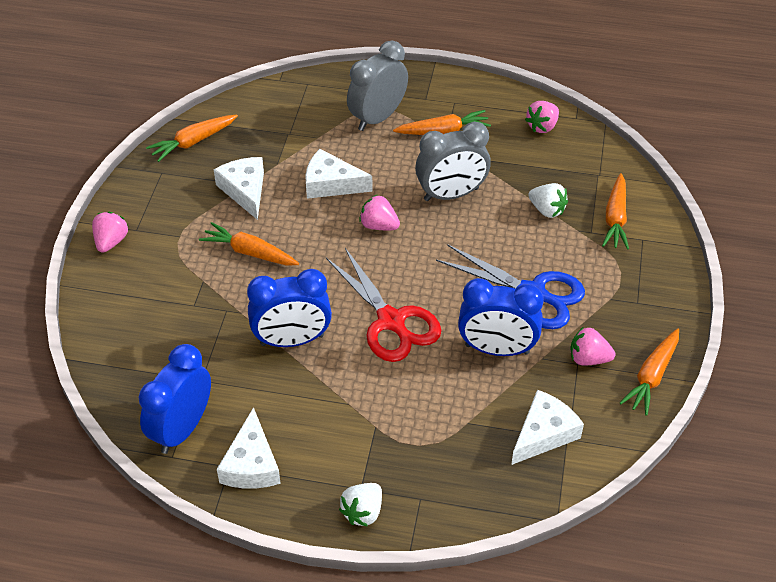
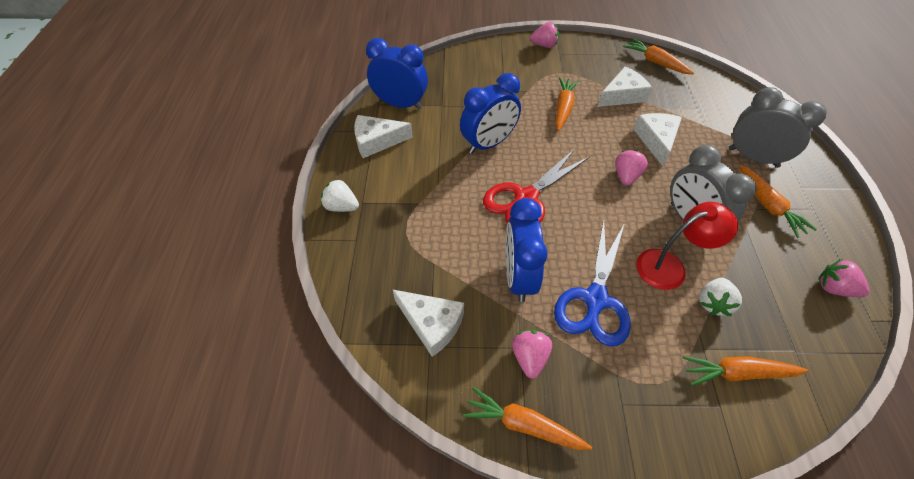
camera: 80 degrees right, 5 degrees up
(292, 340) = (488, 144): blue clock -> blue clock turned 105 degrees counterclockwise
(502, 227) = (669, 266): none -> red lamp

